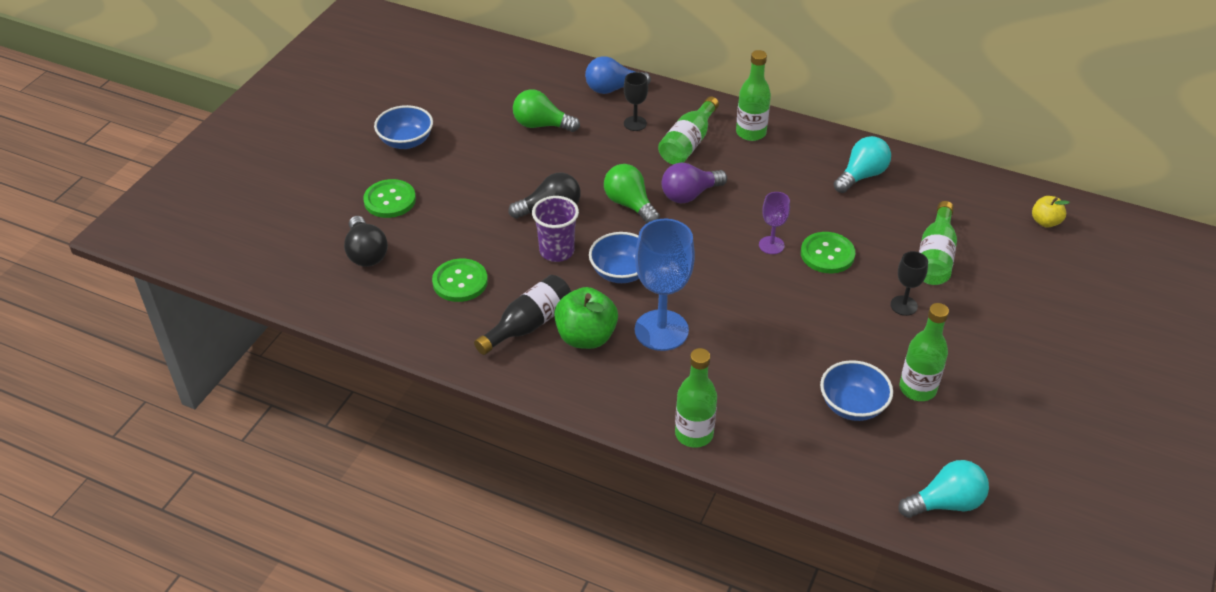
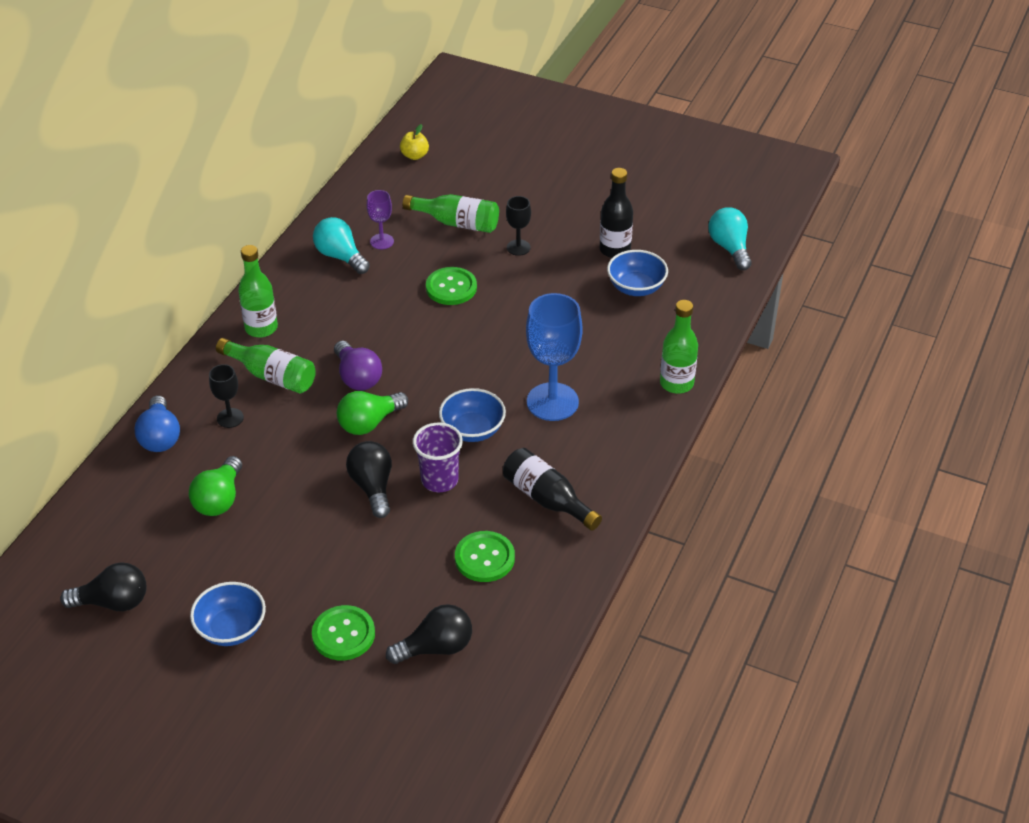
camera: 90 degrees left, 0 degrees up
(441, 83) = (113, 602): none -> black light bulb
(586, 337) = (563, 455): green apple -> none
(771, 245) = (437, 323): purple goblet -> purple goblet (382, 241)
(917, 389) = (615, 250): green bottle -> black bottle

